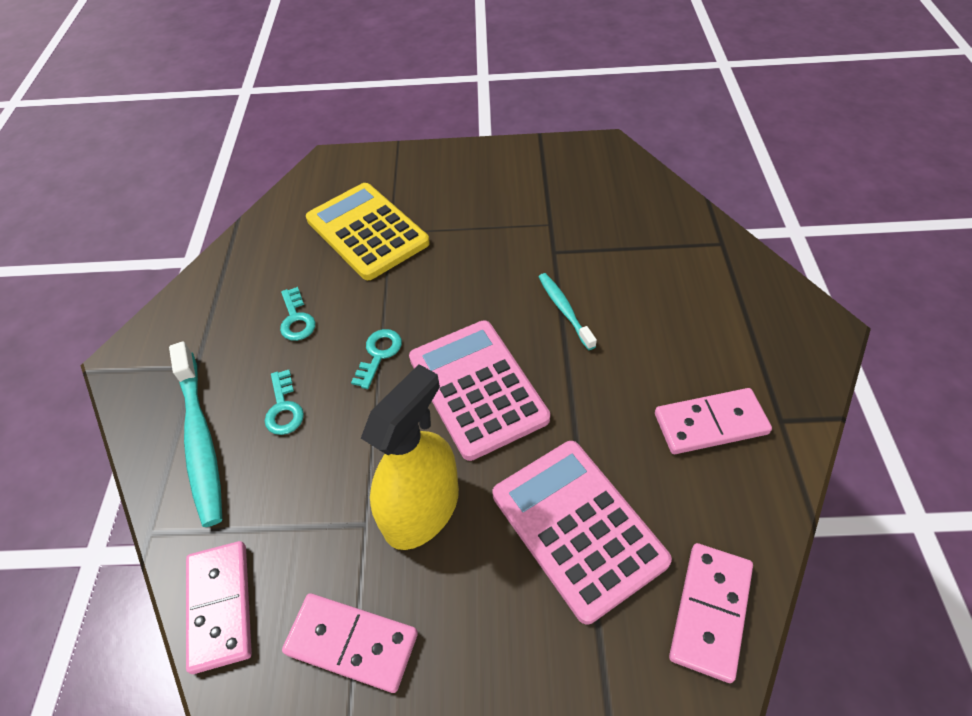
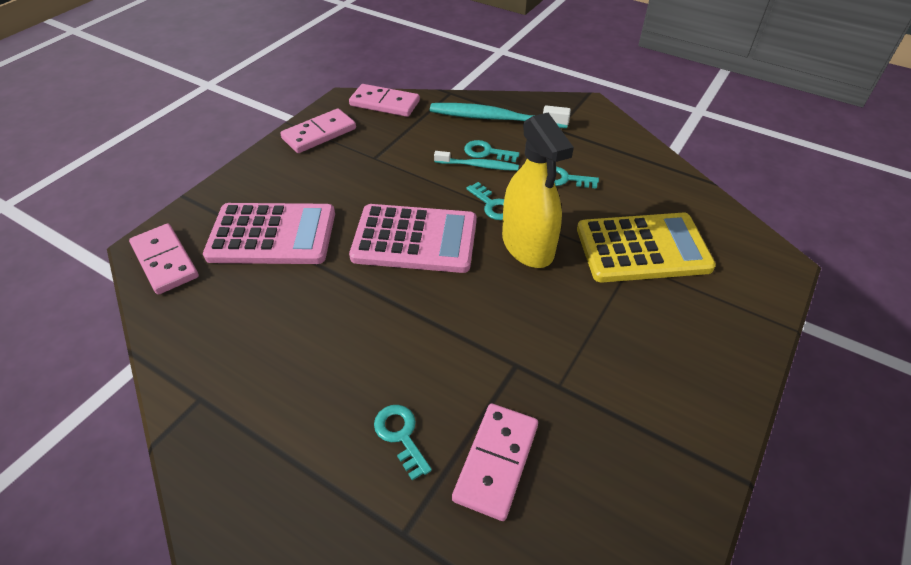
camera: 120 degrees right, 5 degrees down
(421, 510) = (357, 180): yellow spray bottle -> yellow spray bottle (527, 245)
(564, 310) = (438, 329): turquoise toothbrush -> turquoise toothbrush (478, 165)
(669, 279) = (400, 435): none -> turquoise key
(710, 424) = (249, 349): pink domino -> pink domino (496, 462)

